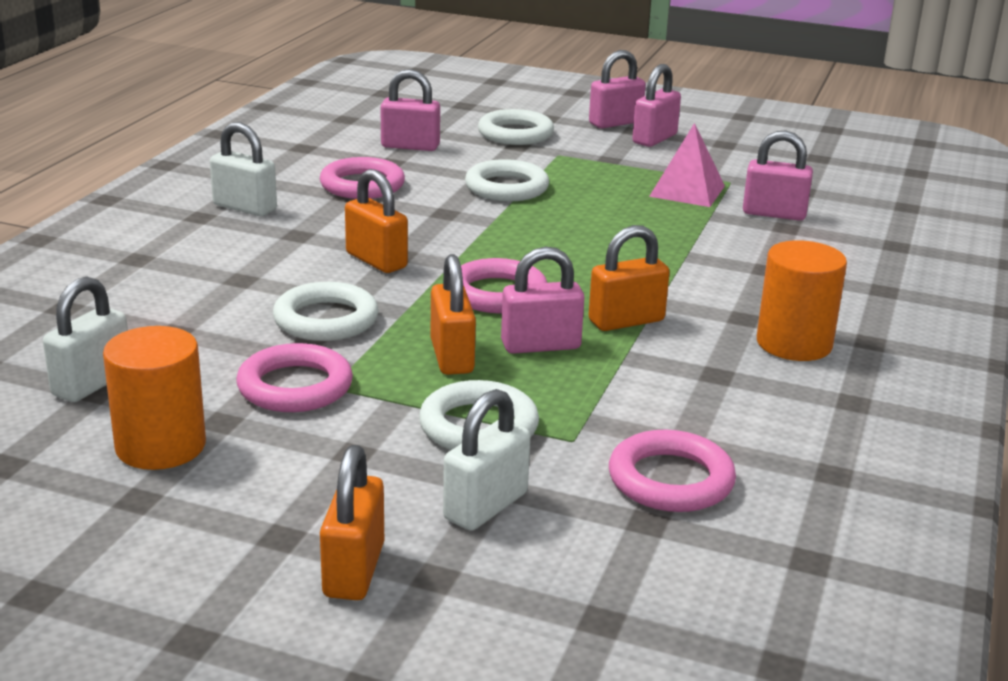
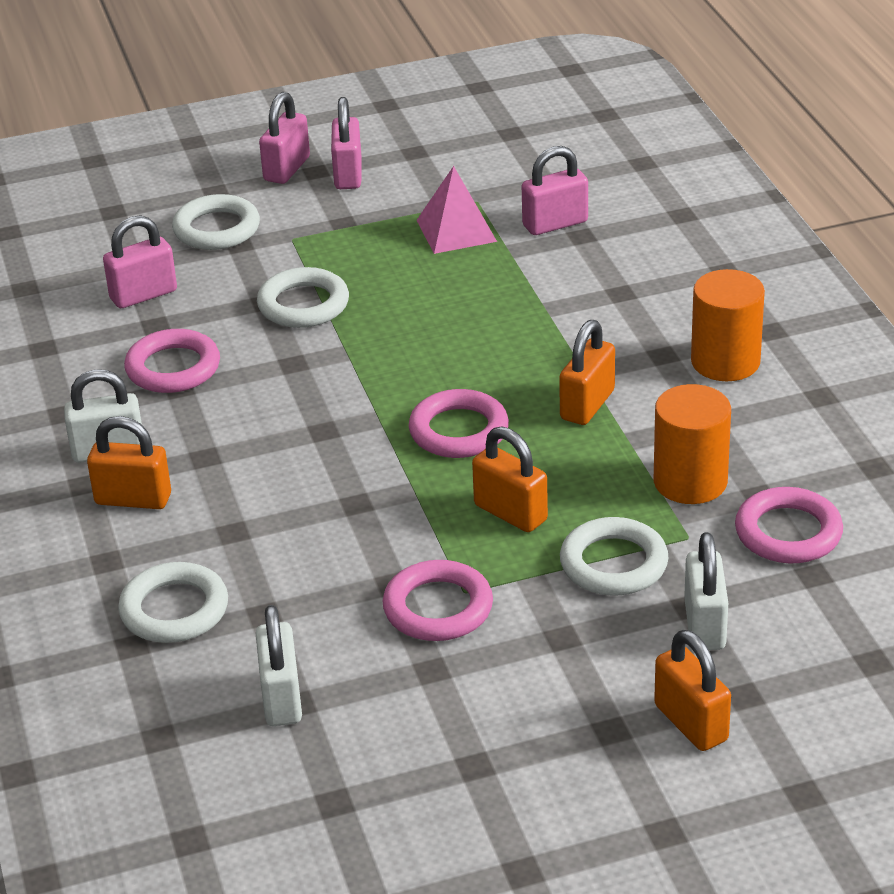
camera: 35 degrees left, 10 degrees up
(160, 446) = (422, 716): orange cylinder -> orange cylinder (690, 481)
(326, 320) = (365, 532): white ring -> white ring (174, 610)
(376, 260) = (314, 449): orange padlock -> orange padlock (133, 499)
(540, 345) = (558, 464): pink padlock -> none

